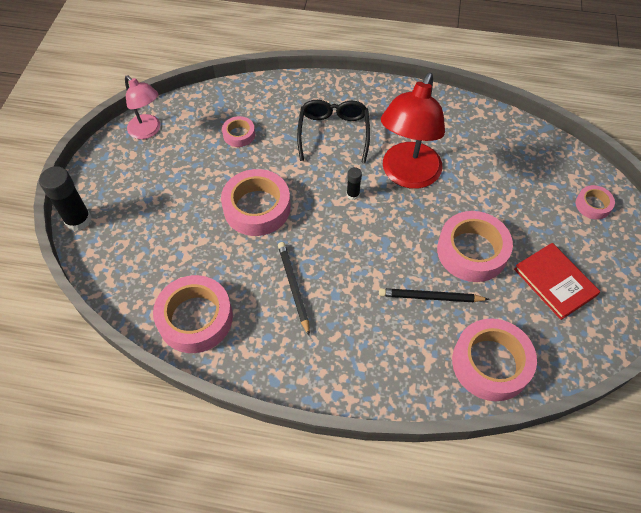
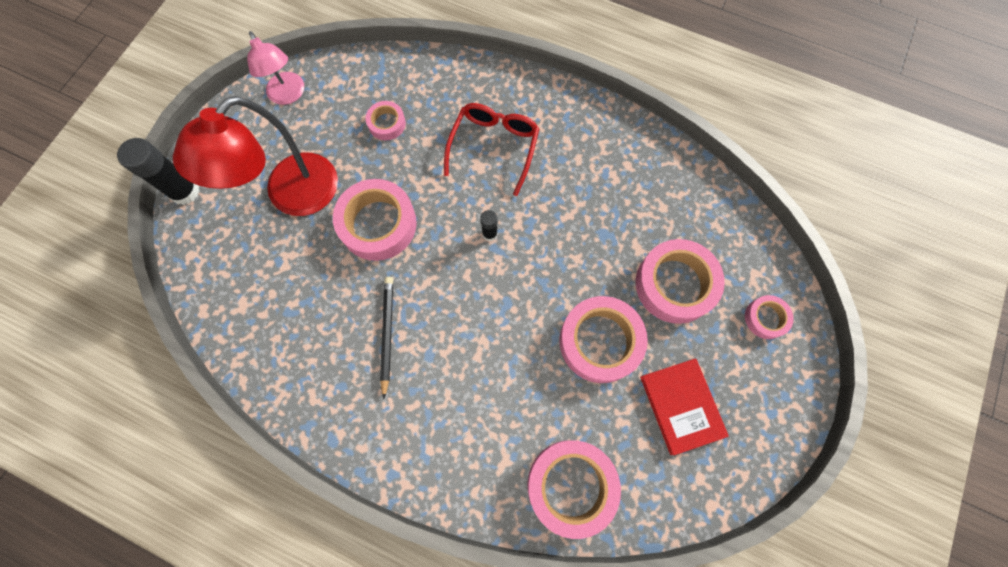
camera: 15 degrees right, 15 degrees up
(195, 318) = (273, 344): pink tape -> pink tape (675, 284)
(333, 133) = (494, 147): black glasses -> red glasses
(407, 175) = (560, 224): red lamp -> red lamp (291, 196)
(430, 297) = (533, 387): black pencil -> none

